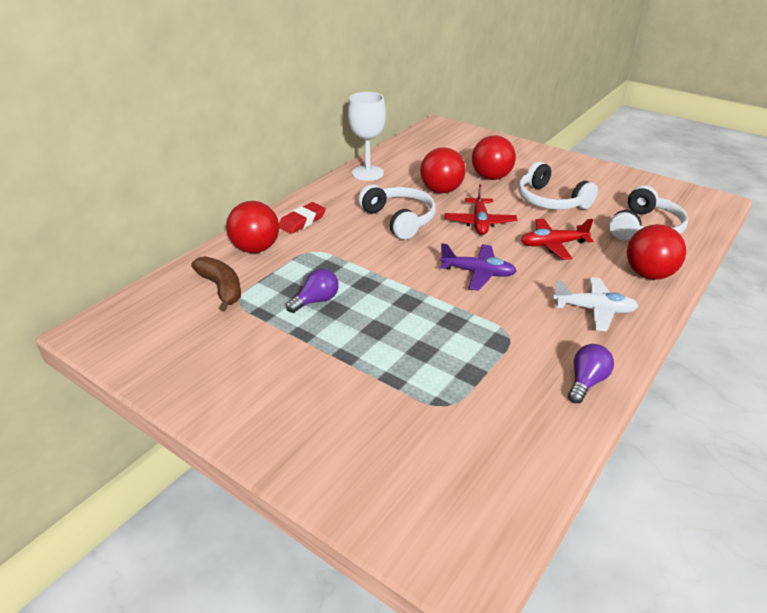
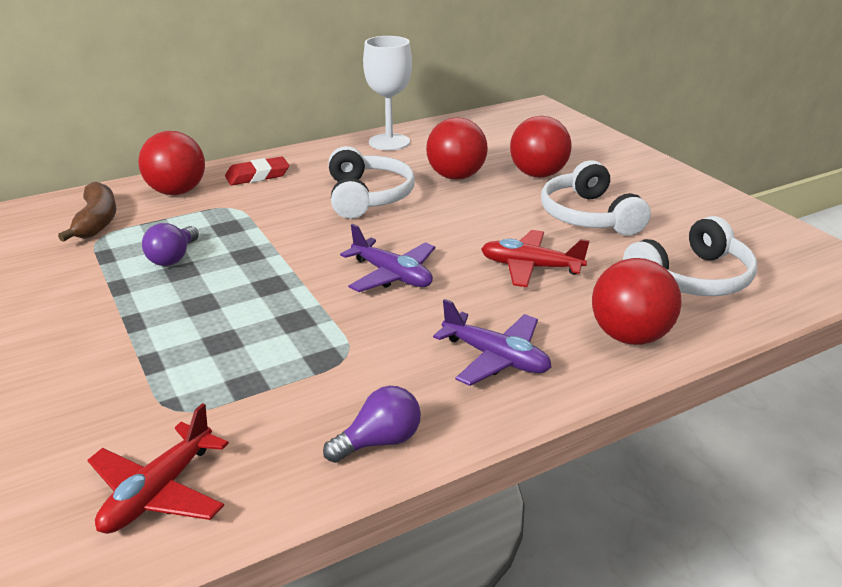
camera: 25 degrees right, 5 degrees down
(316, 301) = (173, 258): purple light bulb -> purple light bulb turned 120 degrees clockwise
(479, 223) = (462, 221): red plane -> red plane (159, 492)
(594, 310) = (495, 358): white plane -> purple plane

